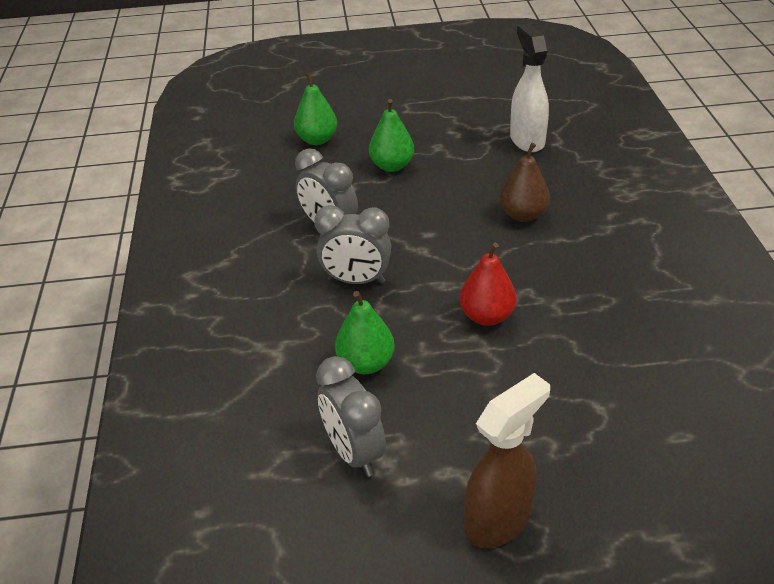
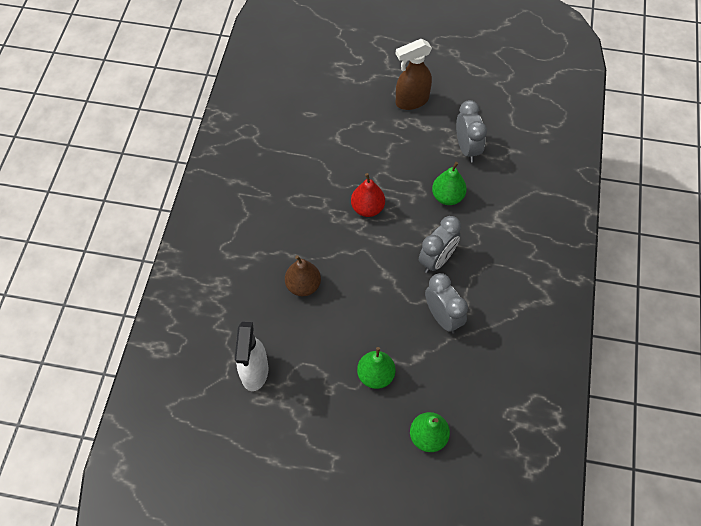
camera: 165 degrees left, 20 degrees up
(356, 280) = (437, 260): grey clock -> grey clock turned 105 degrees clockwise

